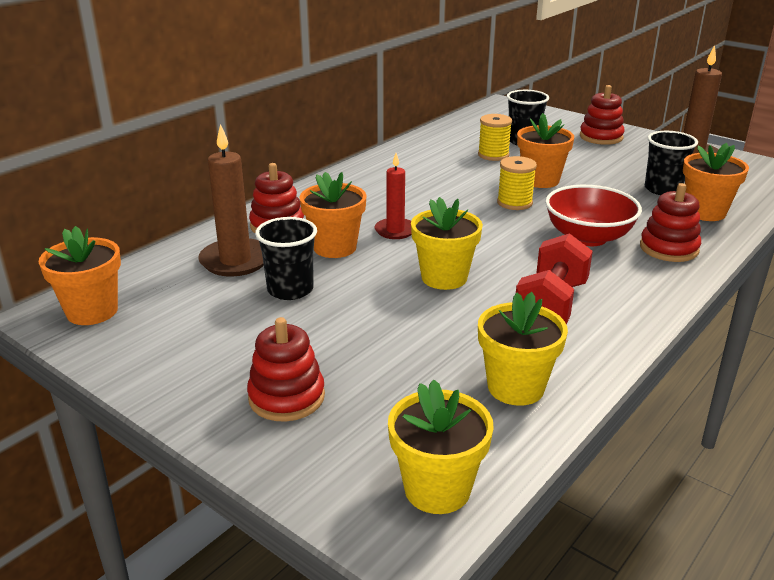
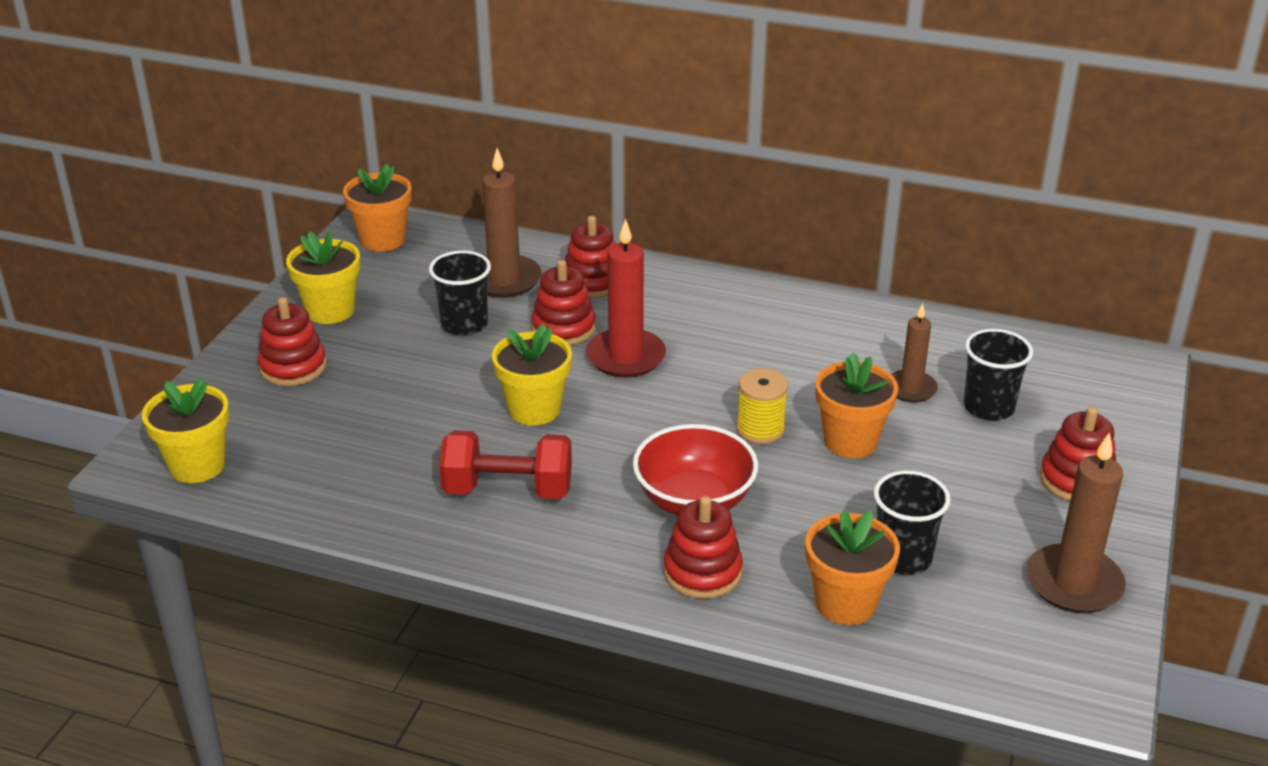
camera: 70 degrees right, 5 degrees up
(335, 247) = (563, 328): orange flower pot -> red stacking toy
(395, 231) = (626, 357): red candle -> red candle, size x1.59
(493, 155) = (911, 389): yellow spool -> brown candle
(515, 387) = (347, 486): yellow flower pot -> yellow flower pot (330, 310)

